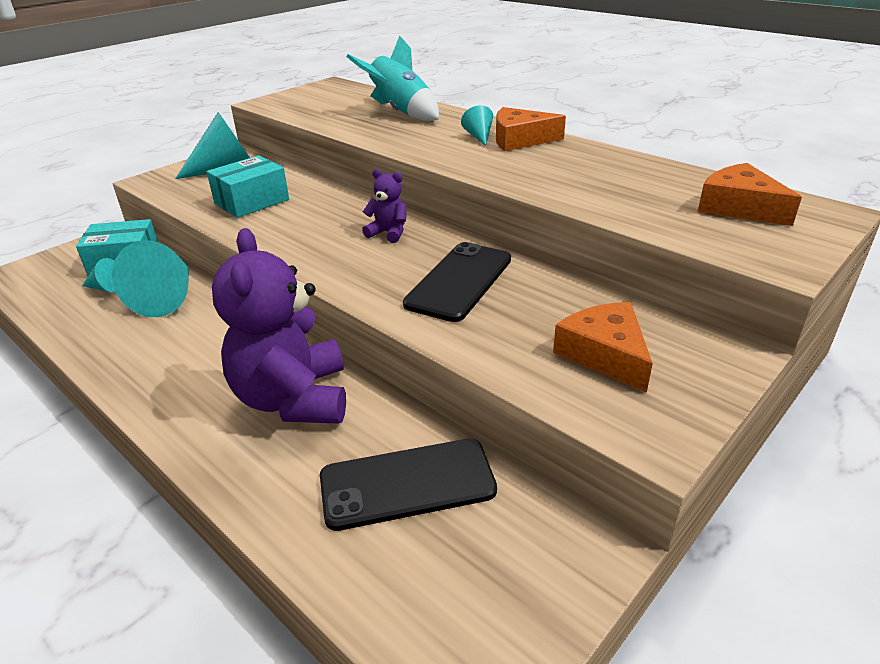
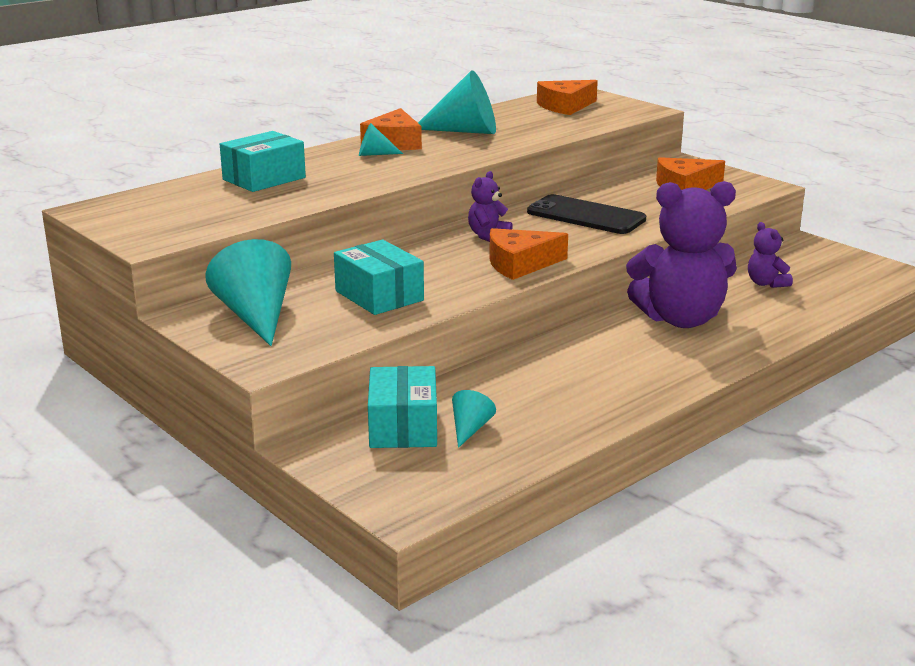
camera: 85 degrees left, 10 degrees down
(167, 297) = (502, 389): turquoise cone -> turquoise cone (464, 131)
(313, 252) = (520, 264): none -> orange cheese
(400, 112) = (264, 179): turquoise rocket -> turquoise box
(407, 483) = (766, 283): black phone -> purple teddy bear

